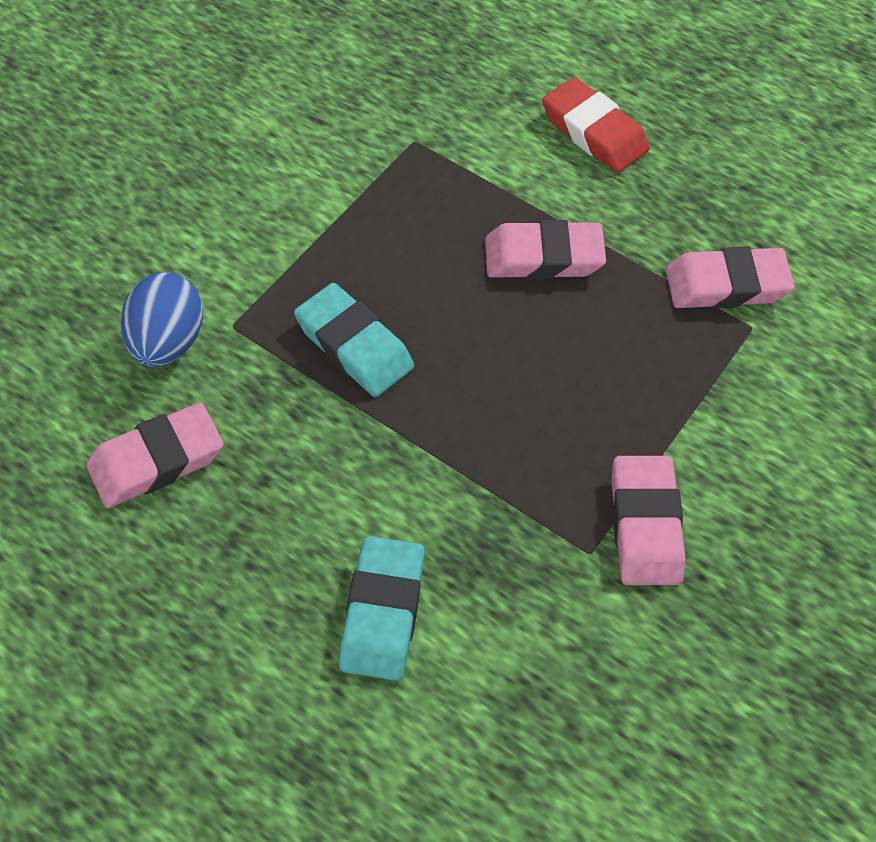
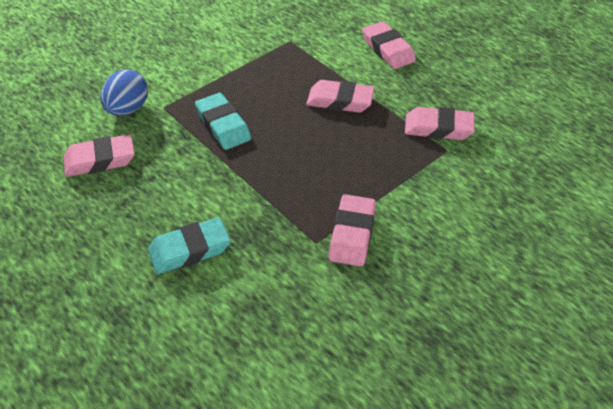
camera: 15 degrees right, 10 degrees down
(382, 612) = (189, 250): turquoise eraser -> turquoise eraser turned 45 degrees clockwise
(594, 132) = (388, 49): red eraser -> pink eraser

